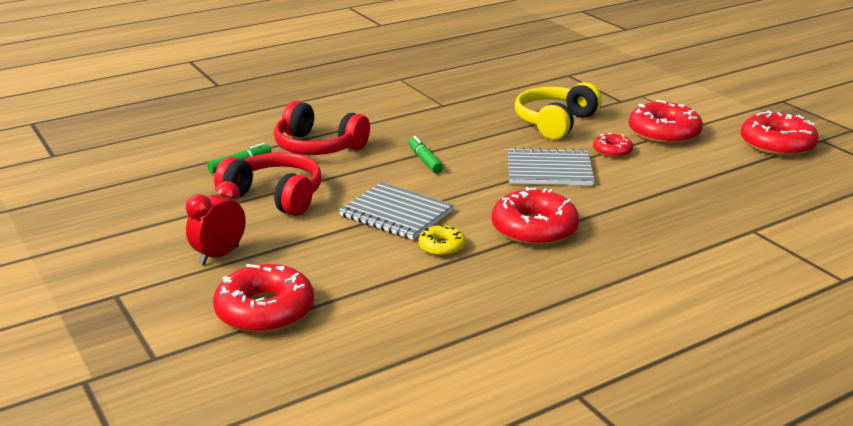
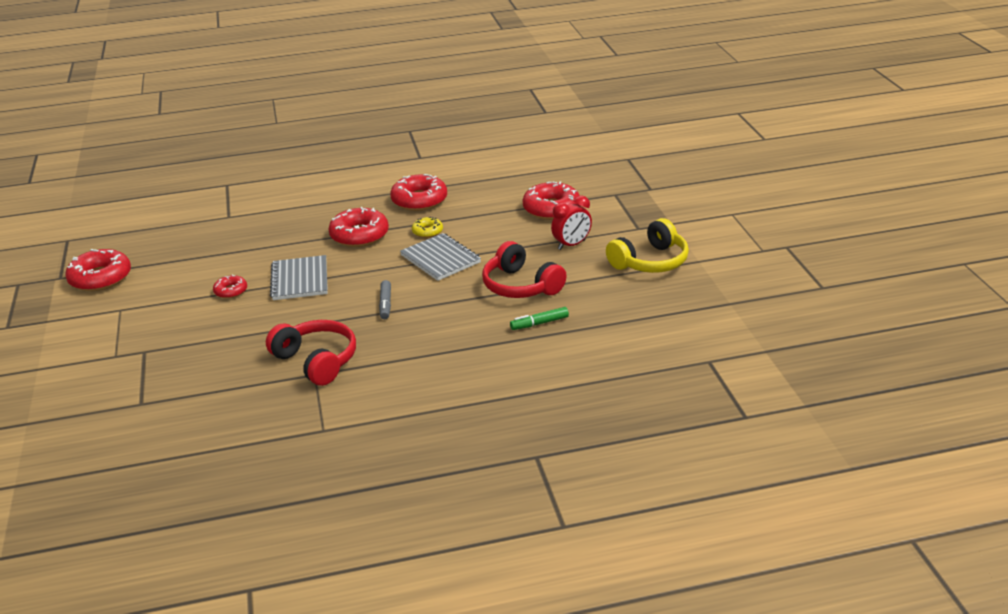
camera: 160 degrees left, 5 degrees up
(318, 147) = (465, 334): red headphones -> red headphones (316, 361)
(425, 160) = (385, 304): green marker -> grey marker
(549, 170) = (300, 280): grey notebook -> grey notebook turned 60 degrees clockwise
(555, 123) = (237, 331): yellow headphones -> yellow headphones (650, 262)
(664, 133) = (165, 304): red donut -> red donut (419, 200)

